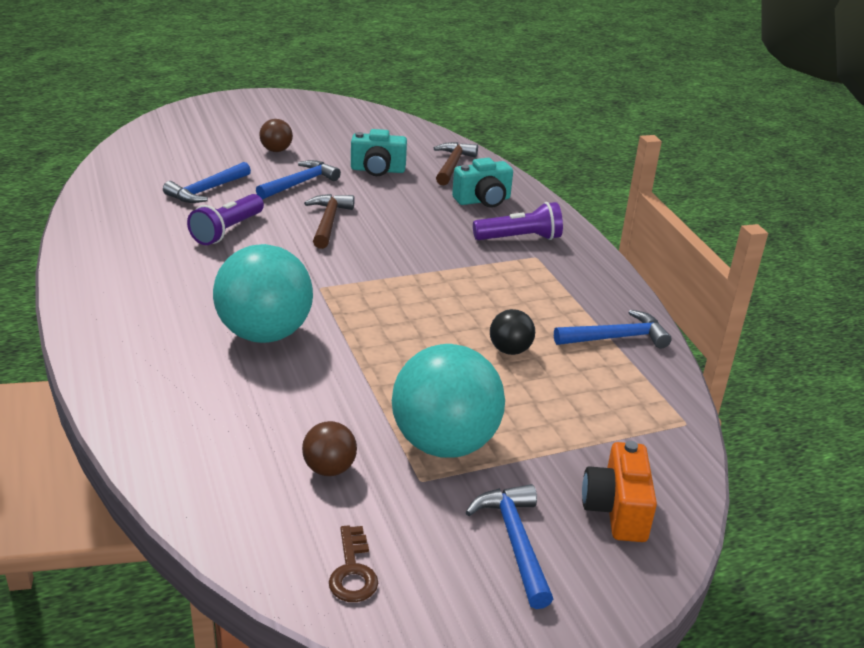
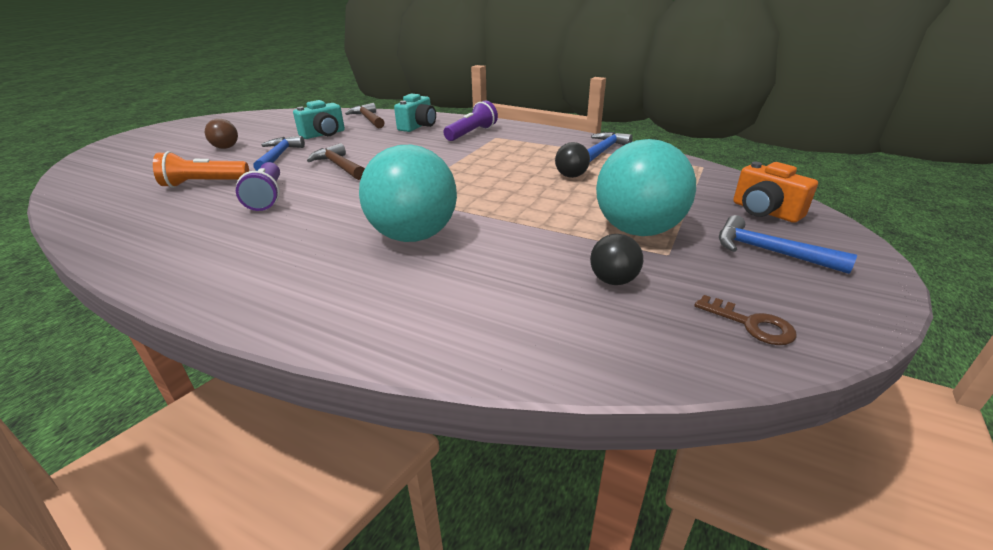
camera: 40 degrees left, 0 degrees up
(206, 191) = (204, 184): blue hammer -> orange flashlight
(329, 469) = (613, 280): brown ball -> black ball

